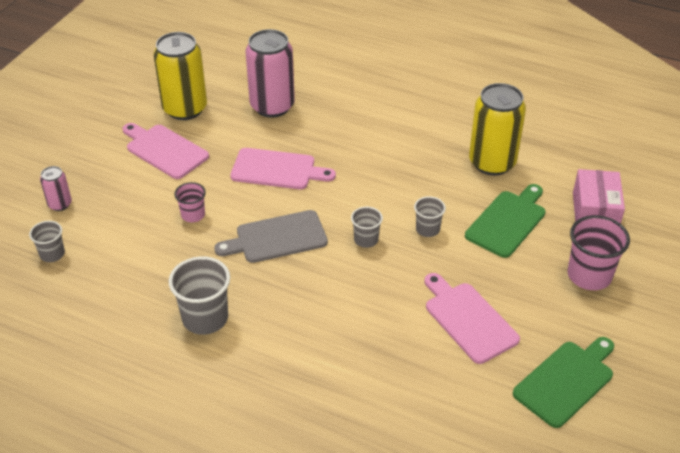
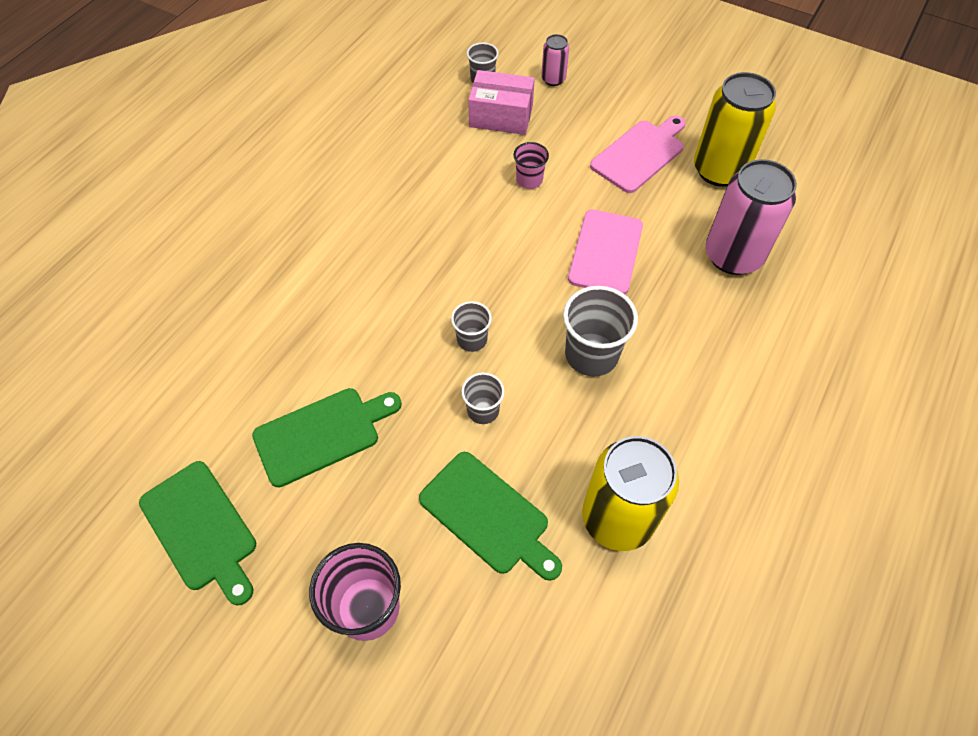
camera: 95 degrees right, 15 degrees up
(205, 318) = (377, 191): grey cup -> grey cup (591, 354)
(277, 238) = (485, 252): grey cutting board -> none
(468, 319) = (322, 434): pink cutting board -> green cutting board
(595, 212) = (497, 654): pink box -> pink box (501, 116)

